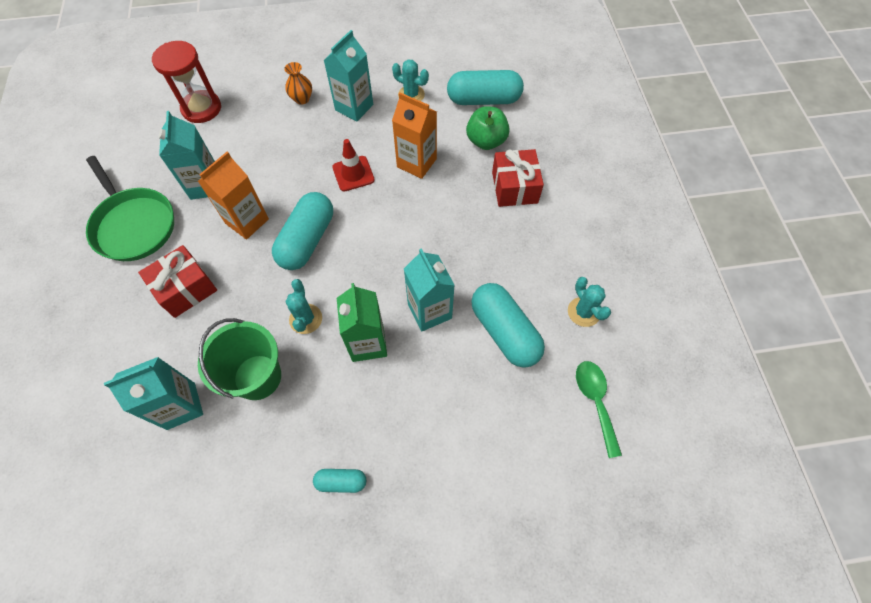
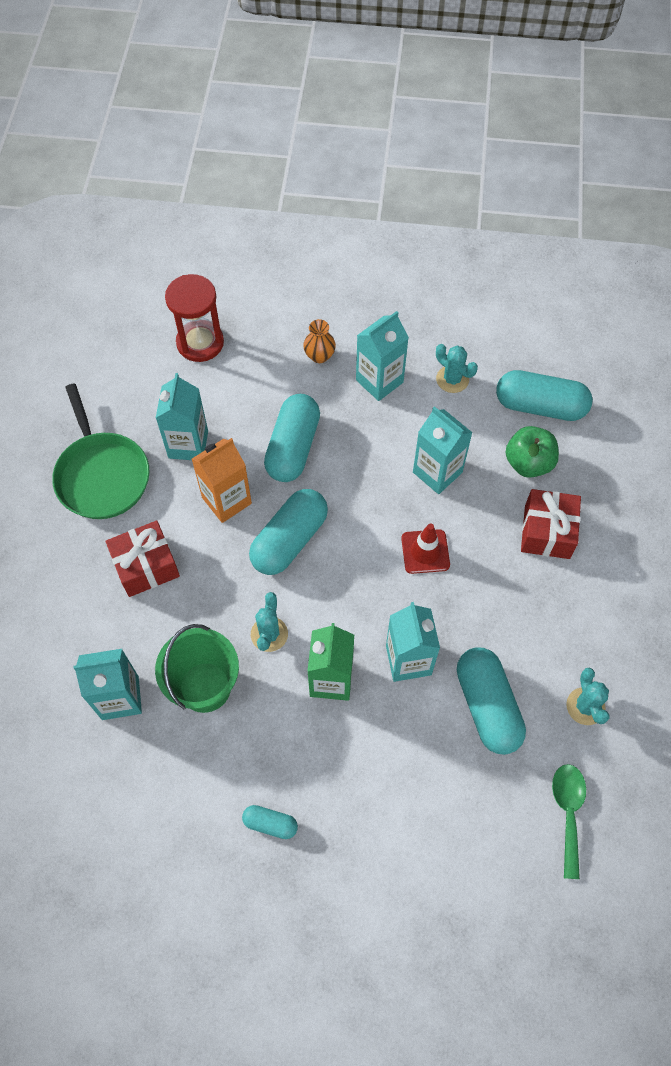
camera: 15 degrees right, 0 degrees up
(295, 169) = (293, 447): none -> turquoise capsule
(353, 174) = (359, 469): red traffic cone -> red traffic cone (425, 551)
(416, 163) = (437, 472): orange carton -> turquoise carton

